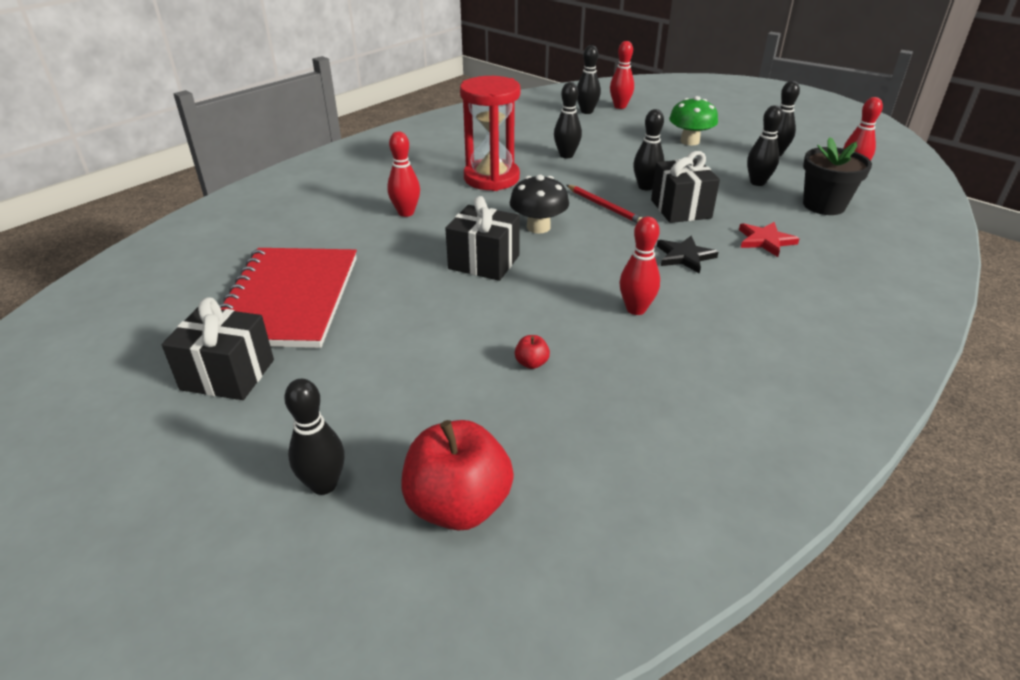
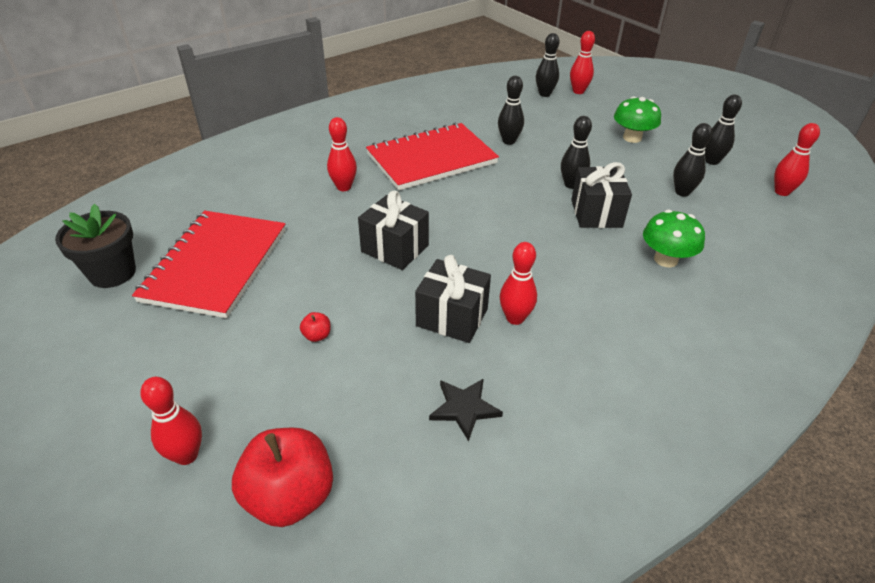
camera: 10 degrees right, 5 degrees up
(228, 375) = (144, 333): black gift -> black gift (452, 317)
(324, 484) = (186, 455): black bowling pin -> red bowling pin
(491, 178) = (431, 159): red hourglass -> red notebook
(531, 363) = (401, 361): red apple -> red apple (317, 336)
(538, 227) = (456, 217): black mushroom -> none
(604, 206) = (525, 202): red pencil -> none
(684, 256) = (581, 267): black star -> black star (464, 408)
(765, 241) = (665, 259): red star -> green mushroom
(823, 205) = (739, 226): black flower pot -> black flower pot (112, 273)

